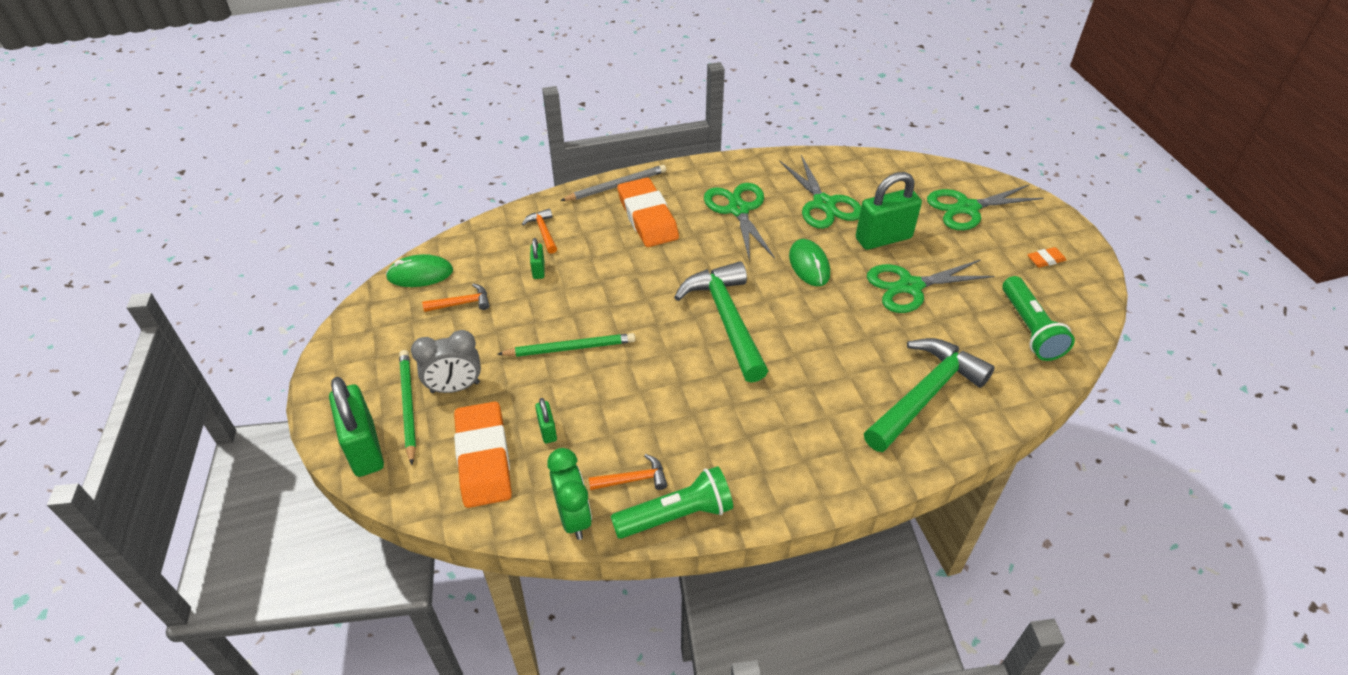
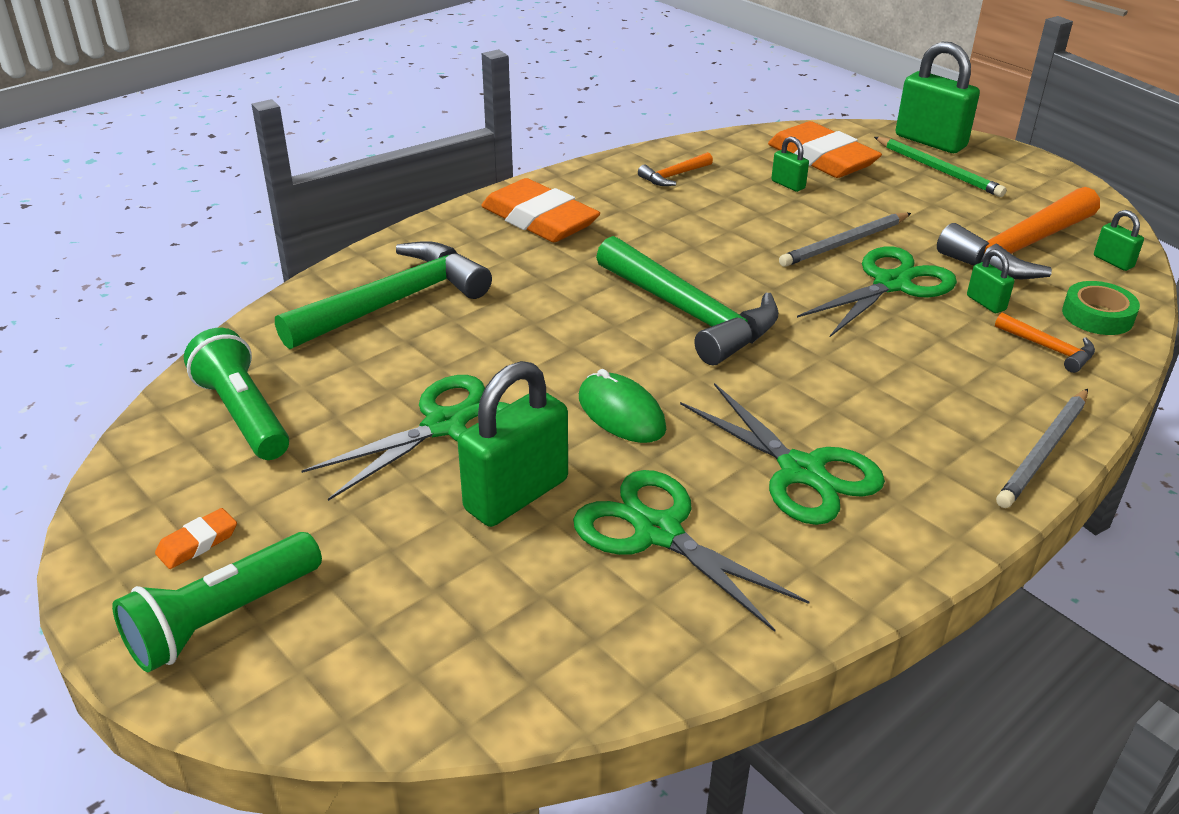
camera: 155 degrees right, 10 degrees down
(420, 274) = (1113, 262): green mouse -> green padlock
(455, 387) = (916, 189): grey clock -> none
(461, 303) = (1019, 249): orange hammer -> orange hammer, size x2.23
(488, 242) = (1097, 316): none -> green tape
(570, 348) = (845, 243): green pencil -> grey pencil
(573, 517) = (703, 148): green clock -> none
(647, 217) = (932, 413): orange eraser -> orange eraser (539, 219)
(676, 515) = (615, 167): green flashlight -> green flashlight (222, 618)
(924, 395) = (394, 302): green hammer -> green hammer turned 150 degrees counterclockwise
(967, 208) = (361, 616): green scissors -> green scissors (891, 284)

